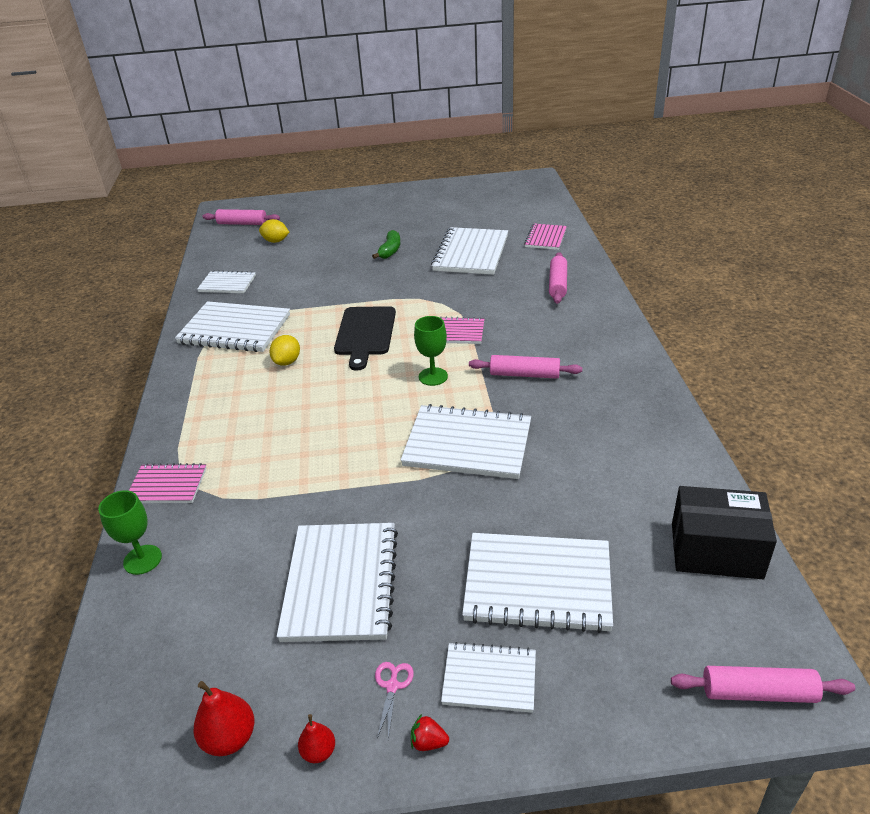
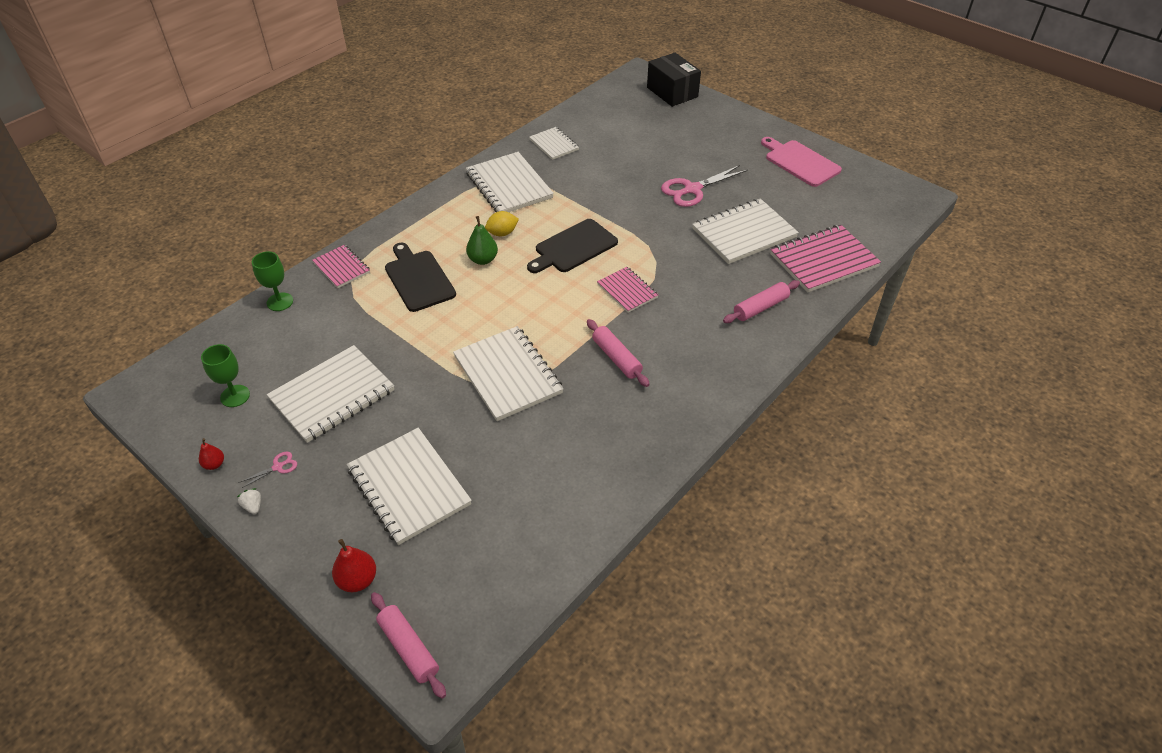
camera: 45 degrees right, 10 degrees up
(229, 738) = (197, 423): red pear -> red pear (357, 580)
(242, 223) = (634, 96): pink rolling pin -> none
(265, 440) = (418, 279): none -> black cutting board
(275, 241) = (632, 127): yellow lemon -> none
(302, 388) = (483, 260): none -> green pear
(390, 251) = (692, 189): green banana -> pink scissors
(428, 742) = (253, 506): red strawberry -> white strawberry
(433, 376) = (562, 312): green goblet -> green goblet (235, 396)
(434, 199) = (800, 162): none -> pink cutting board
(489, 679) = (316, 507): white notebook -> none
(545, 238) = (823, 260): pink notebook -> pink notebook, size x1.76
(716, 550) = (523, 566): black box -> black box (672, 92)

